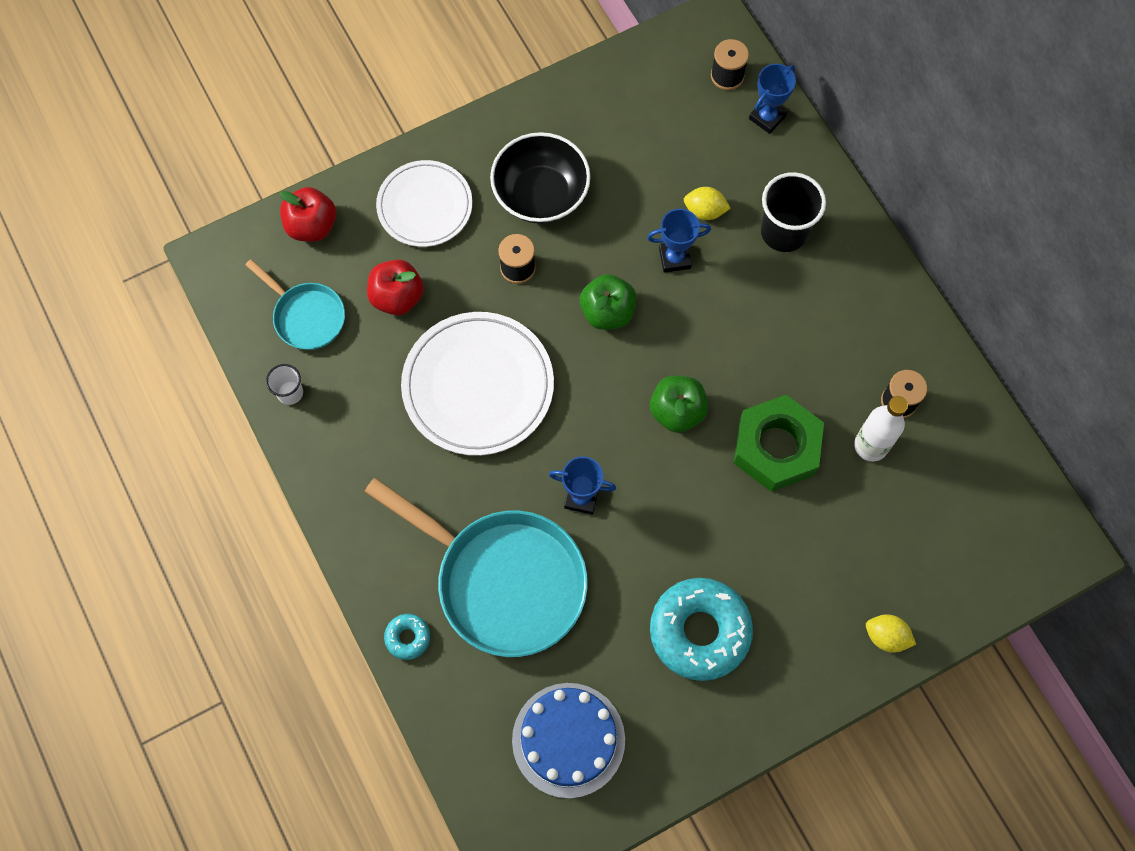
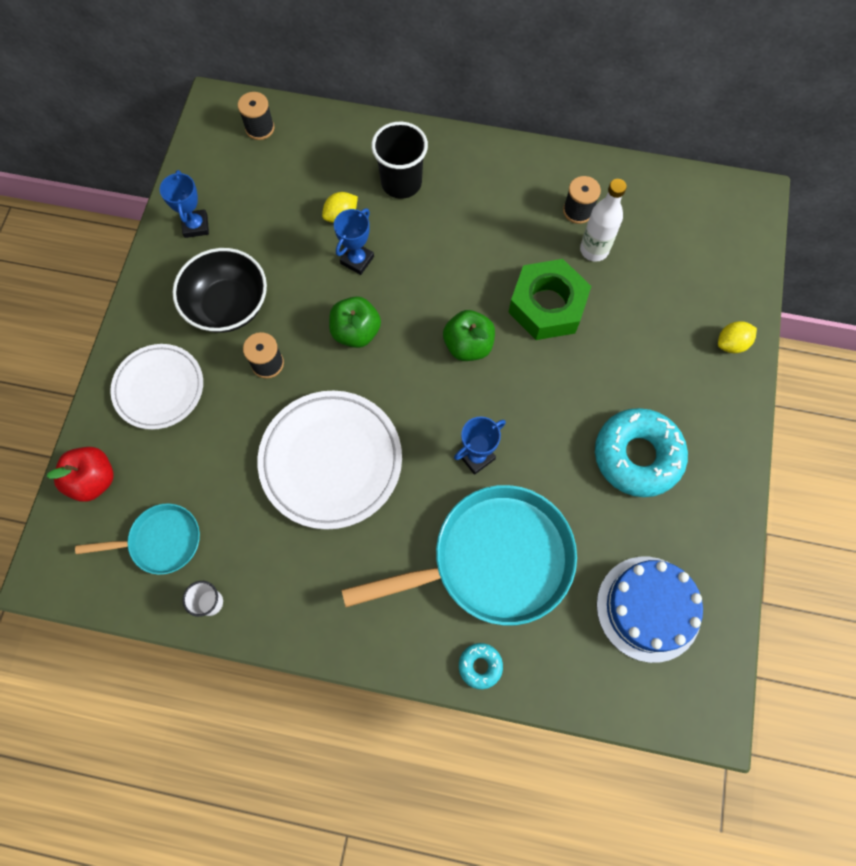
camera: 50 degrees left, 0 degrees up
(397, 297) = (210, 463): red apple -> none
(767, 117) = (312, 129): blue trophy -> blue trophy (196, 226)

